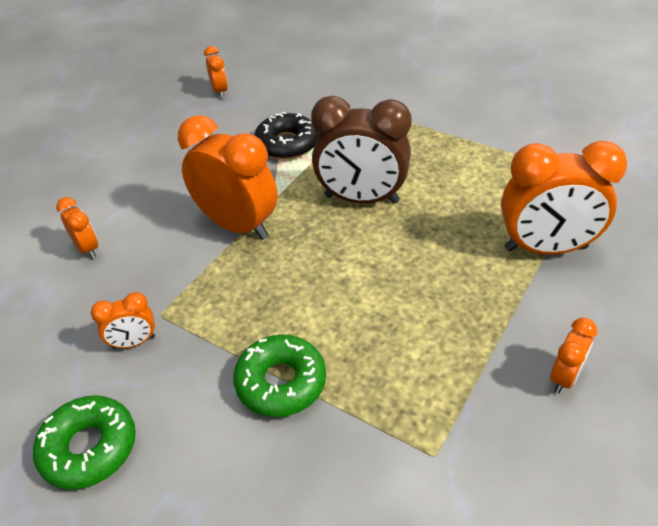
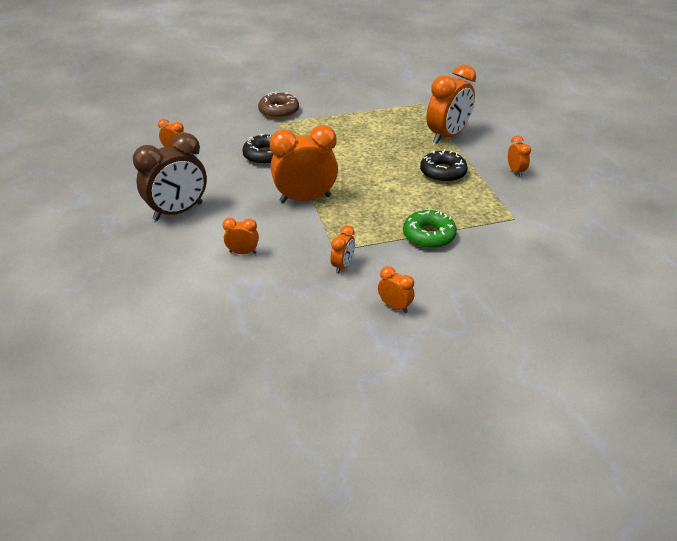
camera: 50 degrees left, 5 degrees down
(89, 448) = (394, 306): green donut -> orange clock
(361, 199) = (345, 158): brown clock -> brown clock (178, 212)
(387, 95) = (279, 111): none -> brown donut
(449, 301) = (443, 172): none -> black donut

